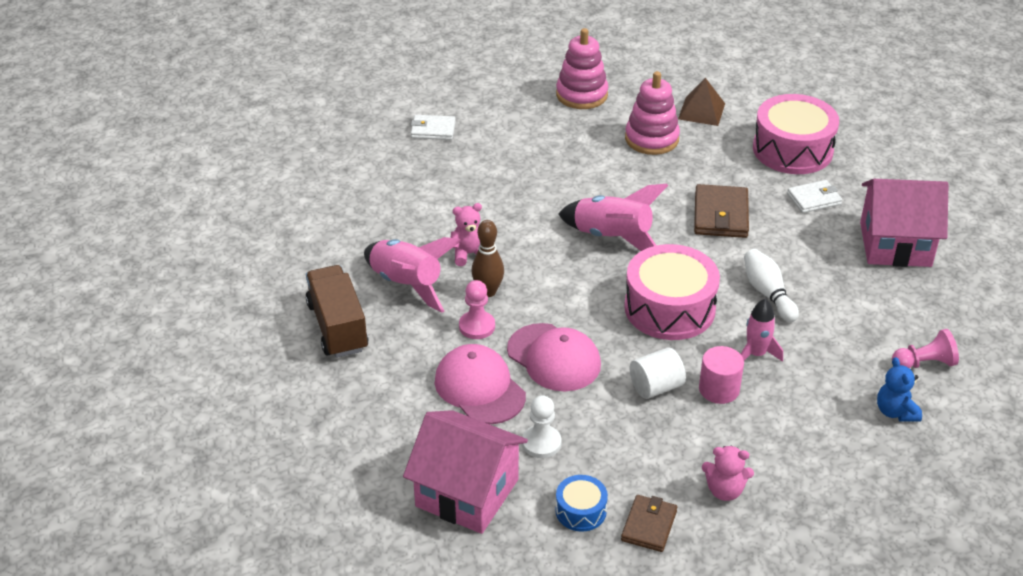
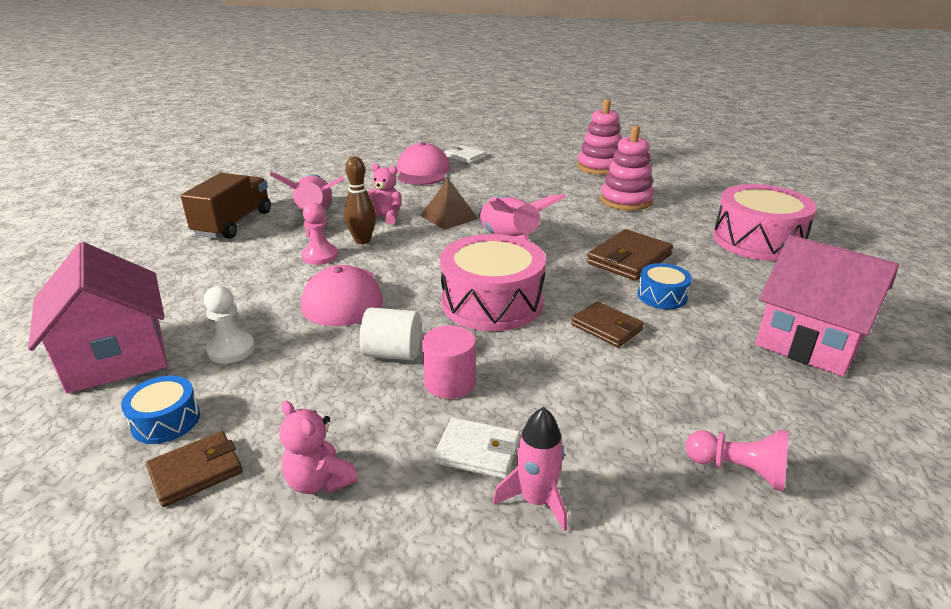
camera: 35 degrees right, 10 degrees down
(479, 388) = (255, 292): pink cap -> pink cap (422, 172)
(701, 111) = (692, 197): brown pyramid -> brown pyramid (449, 217)
(756, 354) = (530, 370): pink rocket -> pink rocket (536, 500)
(768, 293) = (606, 327): white bowling pin -> brown wallet
(777, 245) = (662, 296): none -> blue drum
(814, 199) = (743, 277): white wallet -> white wallet (477, 451)
(895, 412) = (638, 507): blue teddy bear -> none

